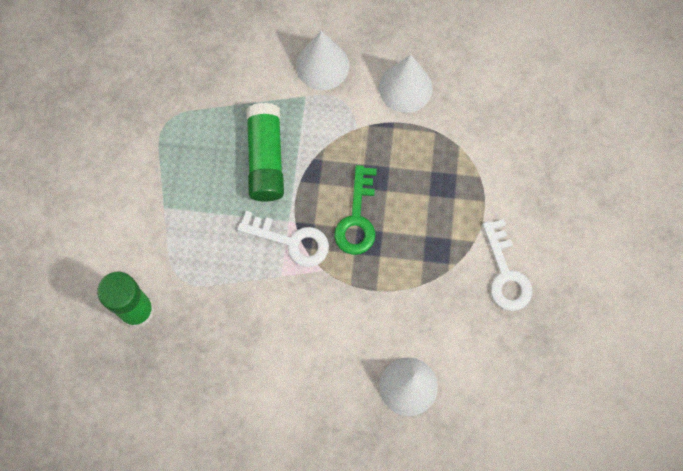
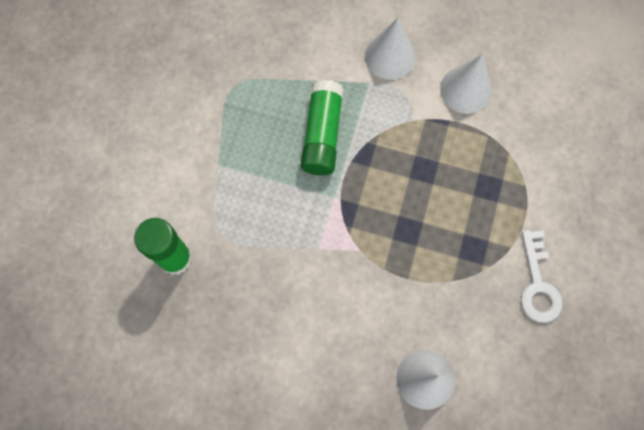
camera: 10 degrees right, 0 degrees up
(291, 241) = (334, 217): white key -> none
(357, 218) = (400, 206): green key -> none

